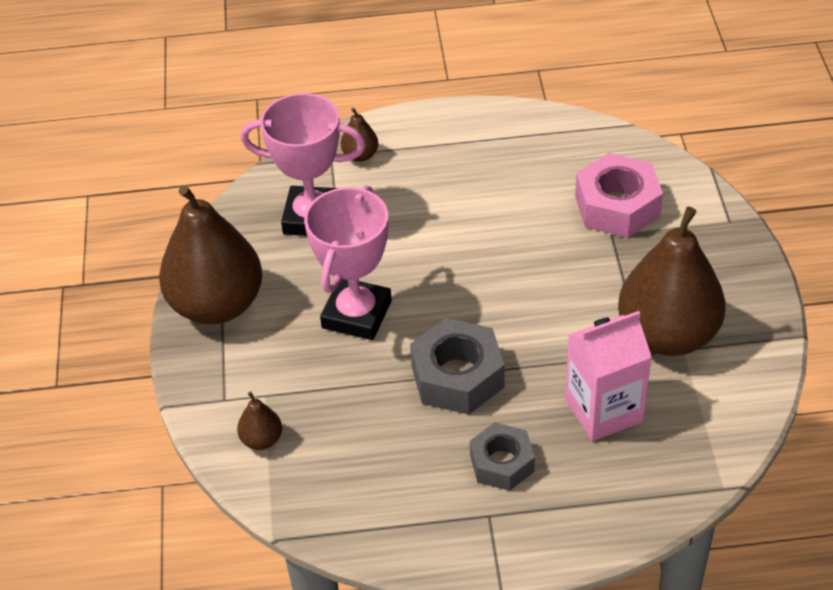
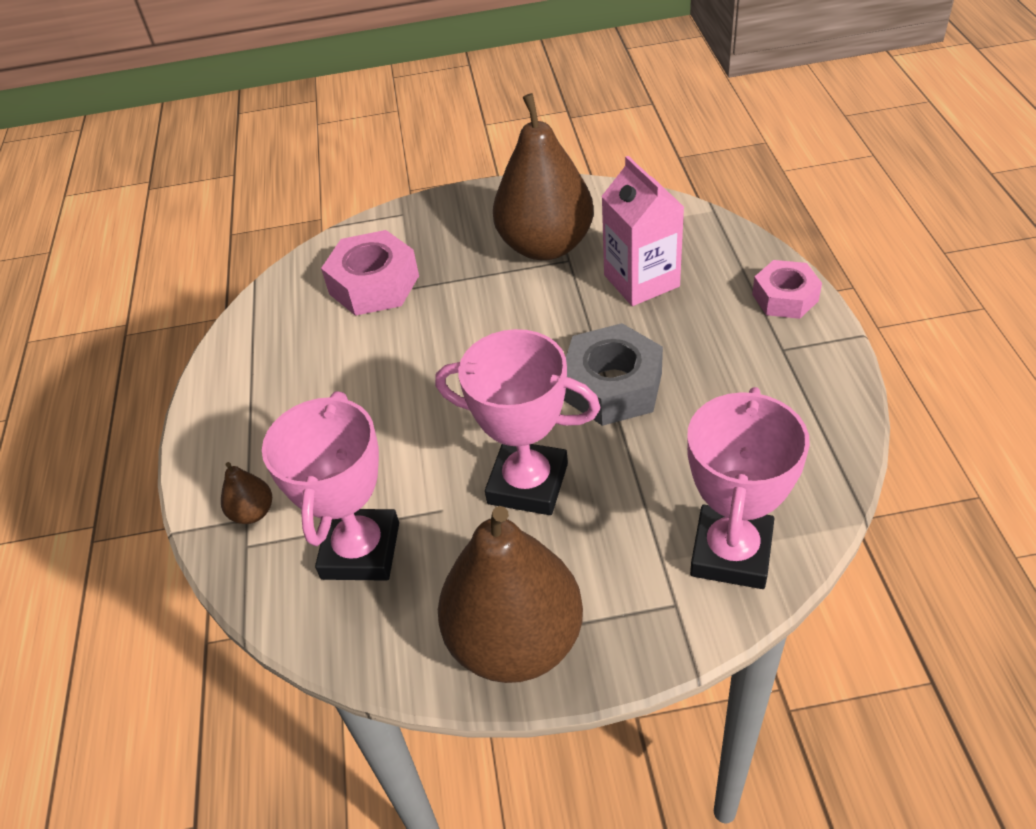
camera: 90 degrees left, 0 degrees up
(262, 440) = (731, 553): brown pear -> pink trophy
(502, 463) = (718, 344): grey nut -> none
(565, 530) = (785, 297): none -> pink nut

